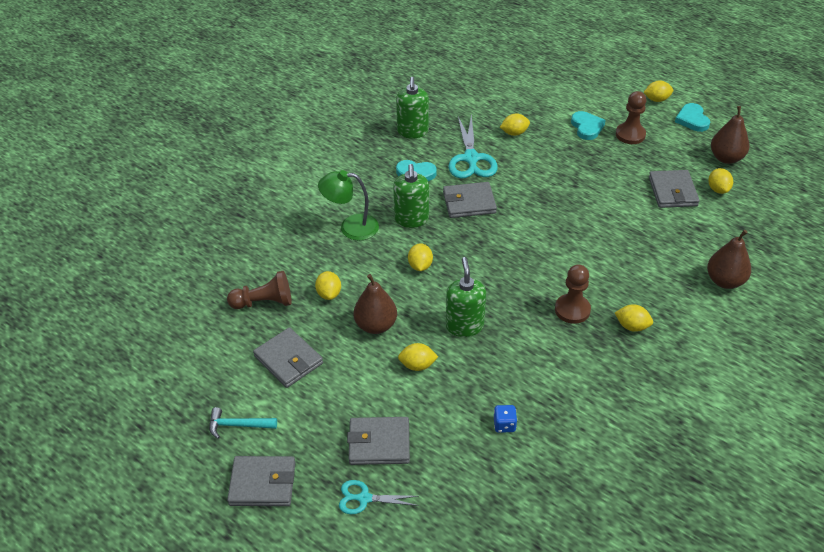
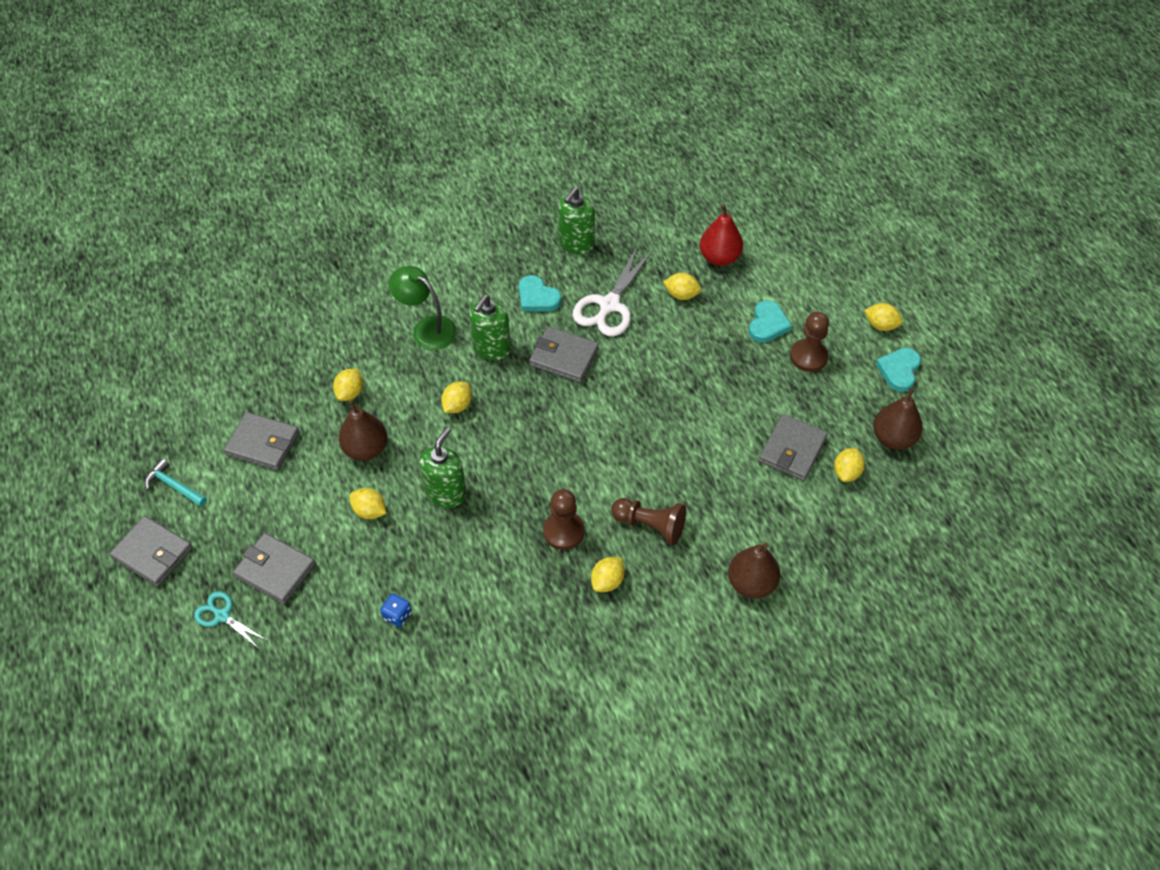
camera: 30 degrees right, 10 degrees up
(264, 302) = (287, 372): brown pawn -> brown pawn (650, 525)
(288, 360) = (263, 443): grey wallet -> grey wallet turned 60 degrees counterclockwise
(471, 159) = (609, 305): turquoise scissors -> white scissors
(518, 102) = (719, 257): none -> red pear
(632, 326) = (607, 581): yellow lemon -> yellow lemon turned 75 degrees clockwise

